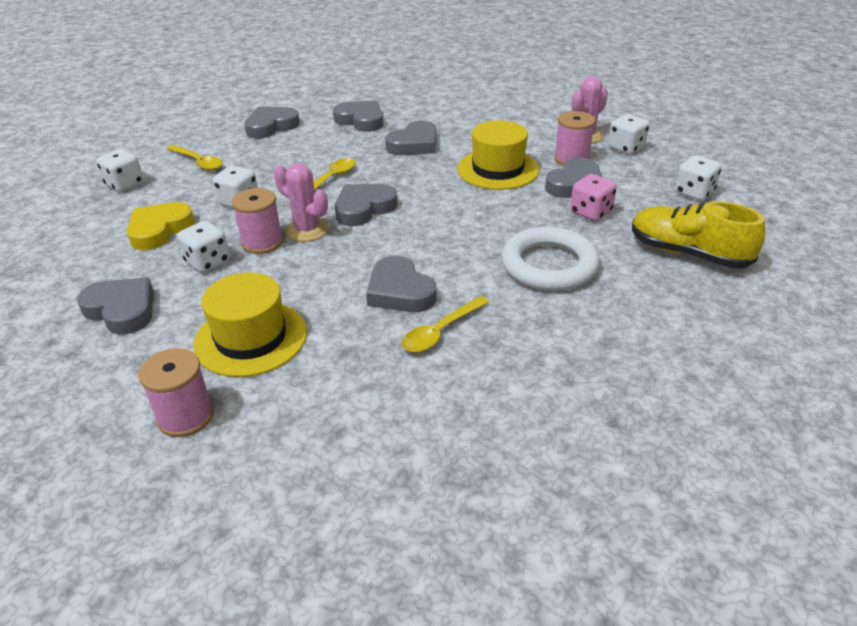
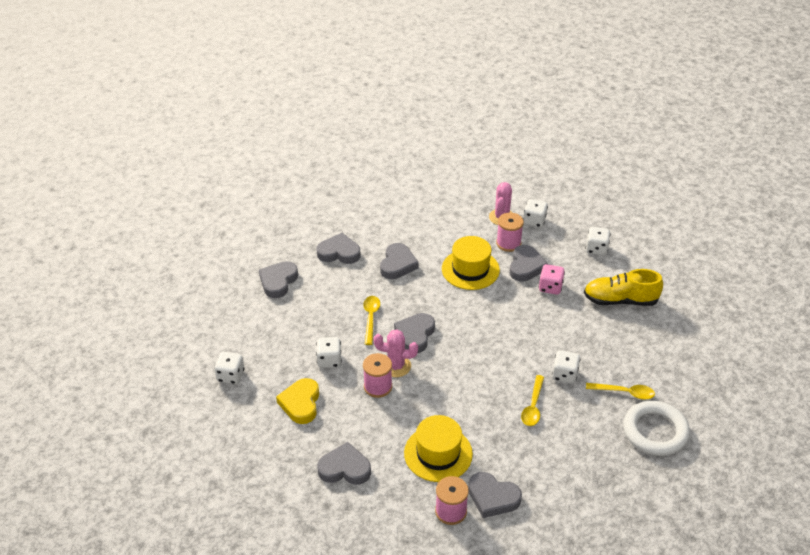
camera: 30 degrees left, 5 degrees up
(198, 162) = (261, 336): yellow spoon -> yellow spoon (624, 392)
(208, 262) = (359, 414): white dice -> white dice (564, 375)
(400, 291) = (490, 389): grey heart -> grey heart (493, 497)
(549, 265) = (555, 338): white ring -> white ring (655, 431)

